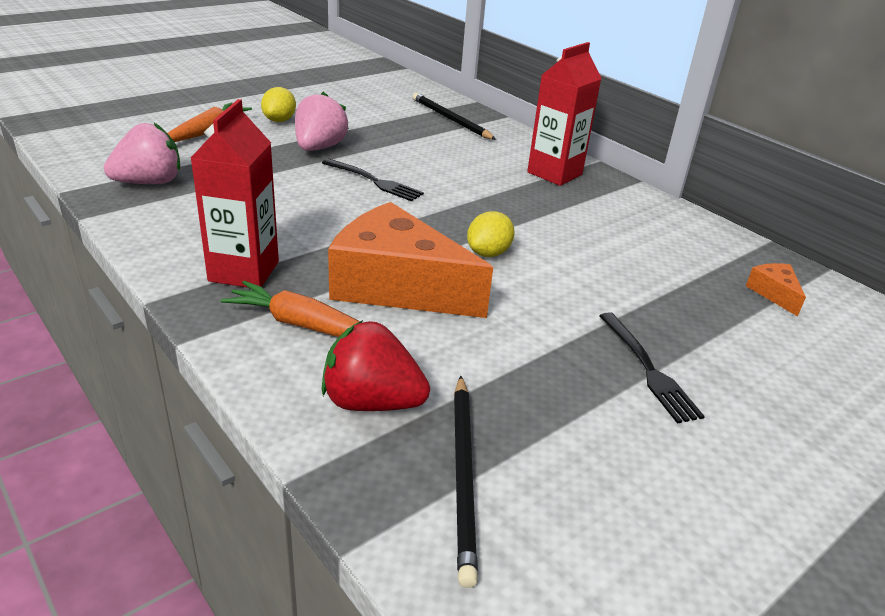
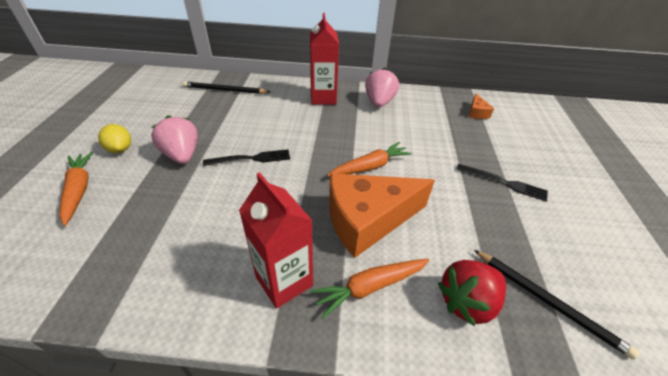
camera: 45 degrees left, 10 degrees up
(149, 183) = (103, 266): pink strawberry -> pink strawberry (379, 102)
(488, 253) = (370, 166): yellow lemon -> orange carrot
(774, 293) = (476, 113): orange cheese -> orange cheese turned 120 degrees counterclockwise

